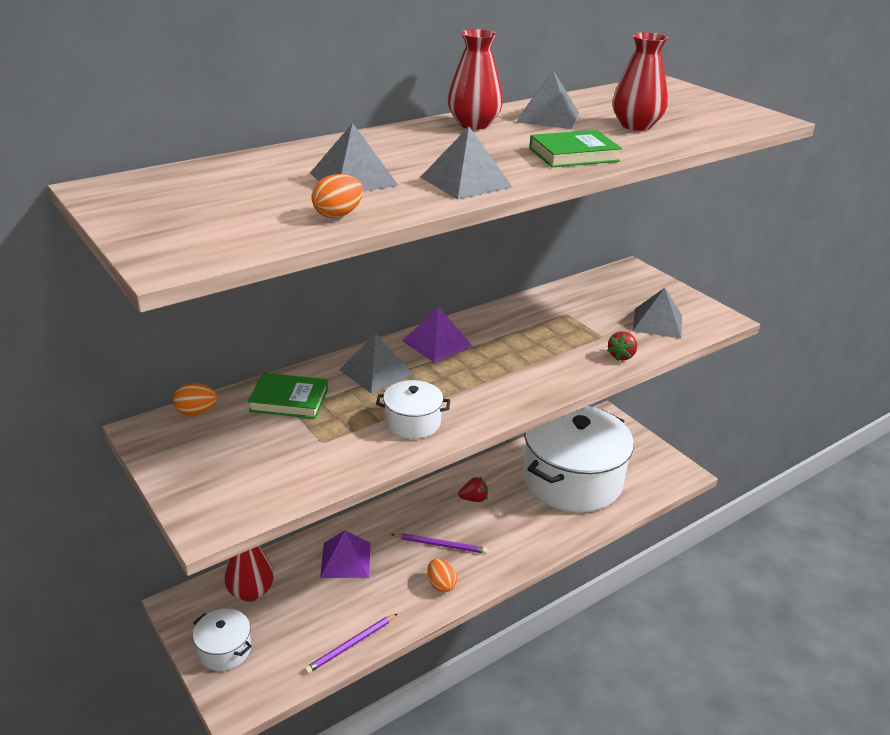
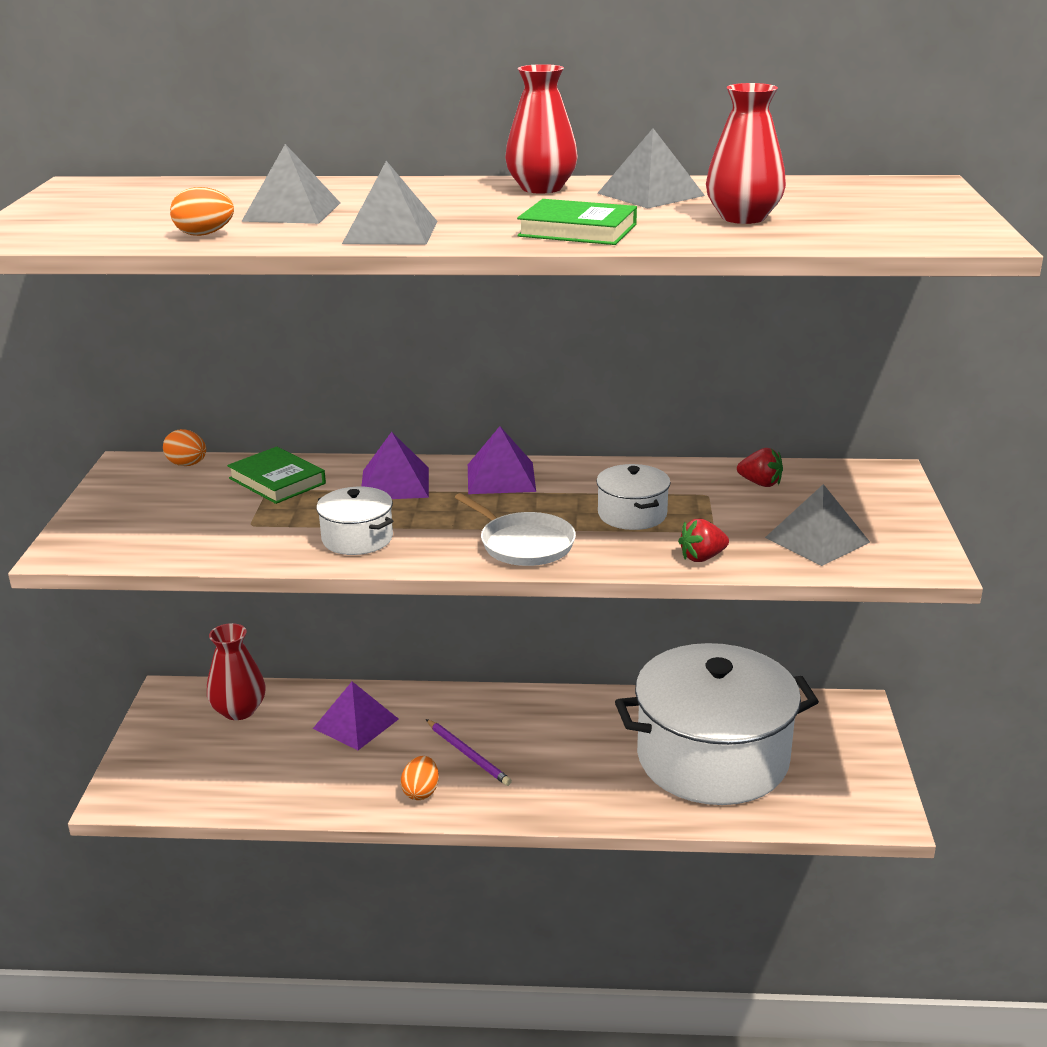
camera: 40 degrees right, 5 degrees down
(224, 650) = (161, 748): white pot -> white pot (632, 514)
(351, 645) = (268, 801): purple pencil -> none
(375, 372) = (395, 483): grey pyramid -> purple pyramid
(474, 499) = (562, 726): red strawberry -> red strawberry (760, 483)
(518, 385) = (524, 544): none -> white pan

